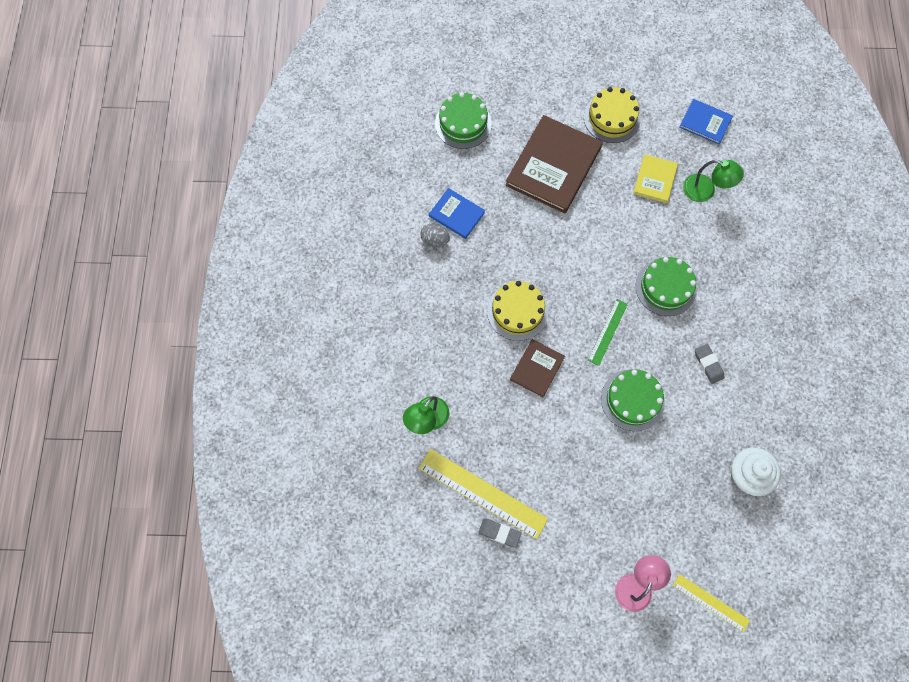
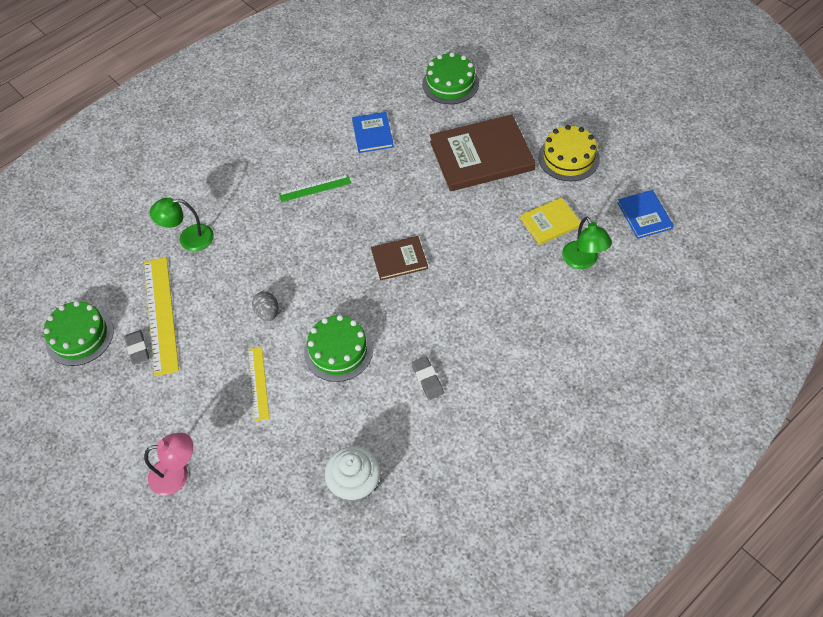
camera: 50 degrees right, 15 degrees down
(435, 240) = (337, 138): grey egg -> grey egg (267, 313)
(517, 311) = (334, 225): yellow cake -> none
(537, 368) = (299, 271): brown book -> brown book (399, 259)
(607, 332) = (380, 291): green ruler -> green ruler (315, 188)
(665, 287) = (463, 299): green cake -> green cake (79, 336)
(708, 364) = (427, 379): grey eraser -> grey eraser turned 45 degrees counterclockwise
(710, 602) = (210, 542): yellow ruler -> yellow ruler (258, 383)

